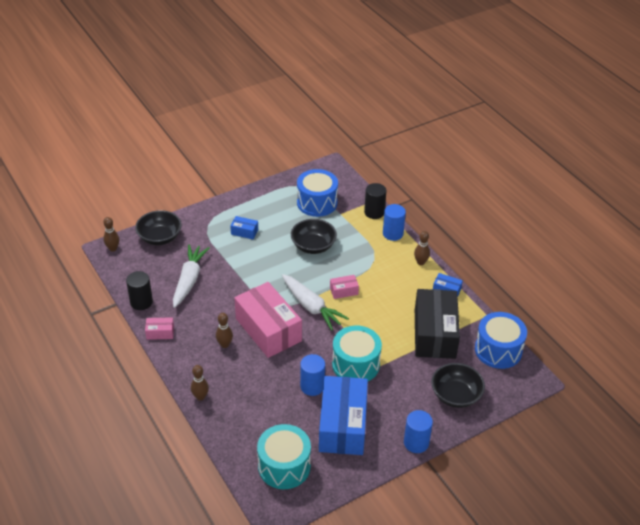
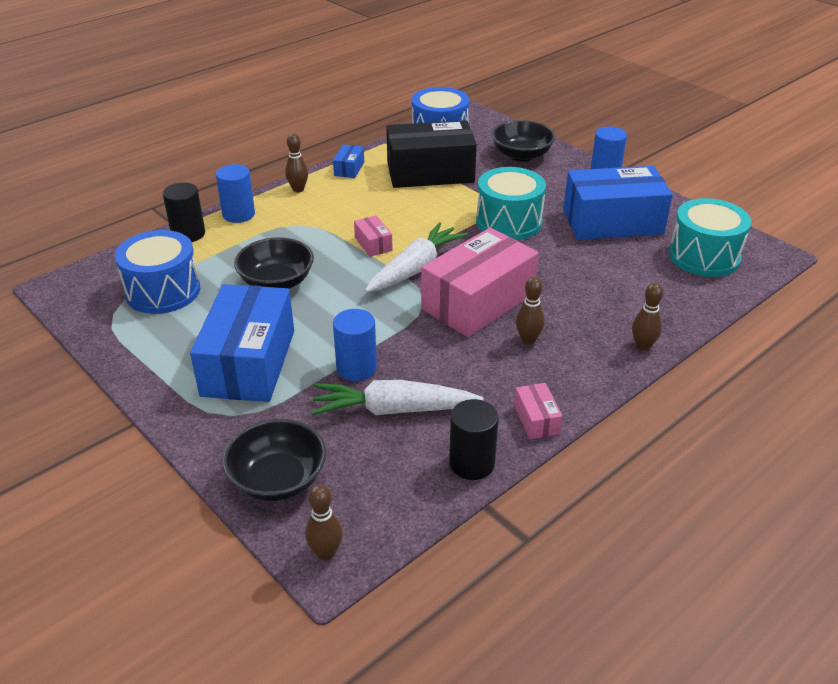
camera: 100 degrees left, 5 degrees down
(244, 232) = (248, 363): blue box -> blue box, size x2.37
(312, 386) = (564, 250): blue cylinder -> blue cylinder (356, 368)

